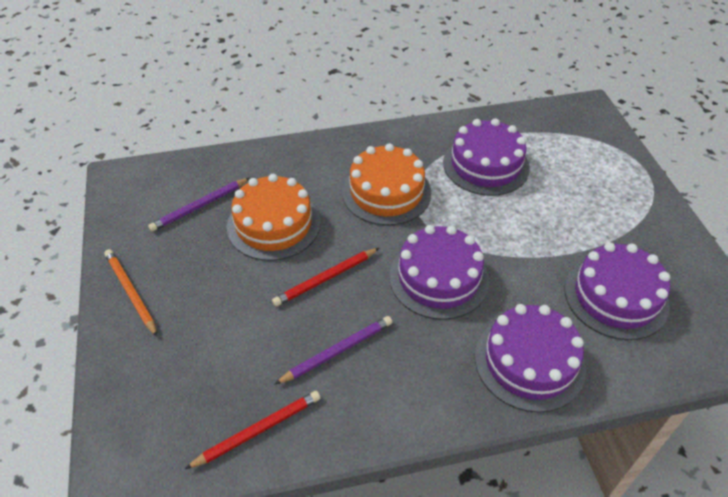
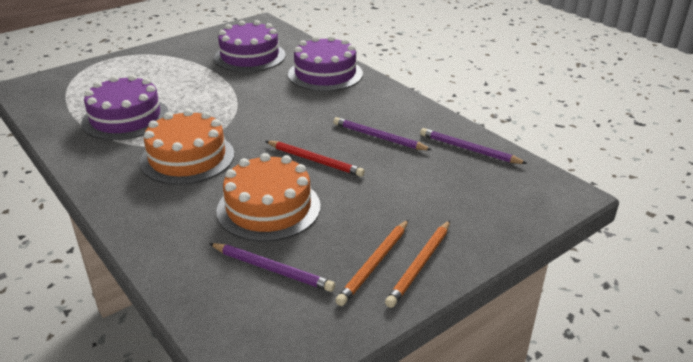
camera: 115 degrees left, 15 degrees down
(156, 265) = (374, 264): none -> orange pencil
(258, 430) = (469, 149): red pencil -> purple pencil
(438, 278) = (277, 114): purple cake -> none

